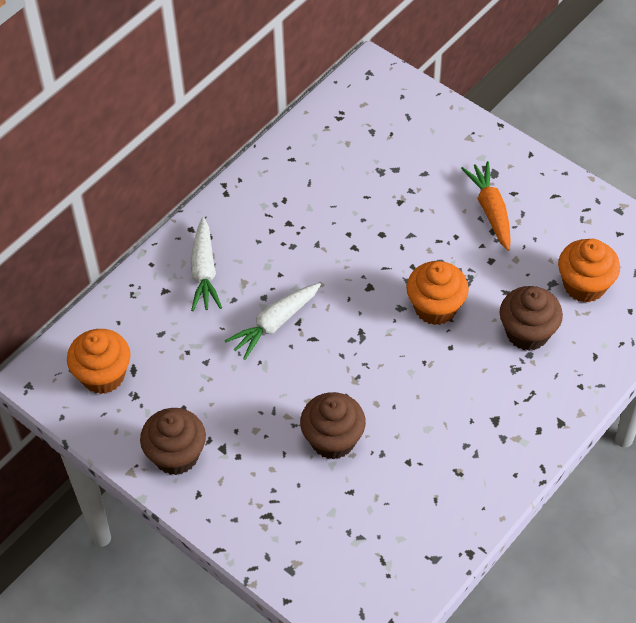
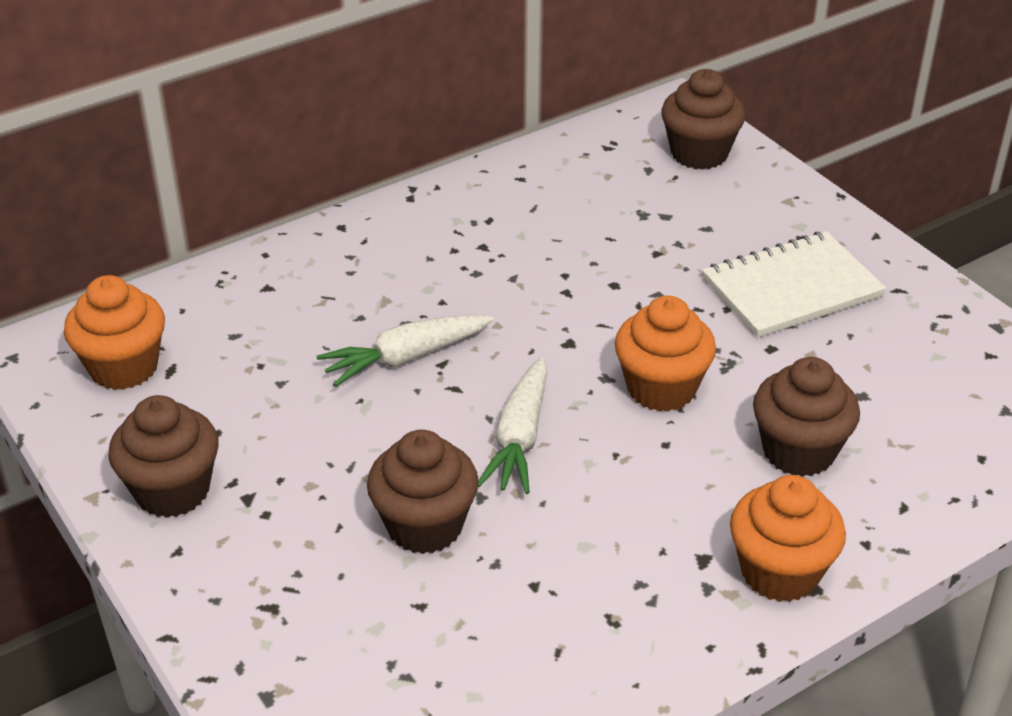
camera: 15 degrees right, 15 degrees down
(204, 272) = (334, 277): white carrot -> white carrot (519, 438)
(400, 109) = (699, 153): none -> brown cupcake
(490, 210) = (792, 288): orange carrot -> white notebook
(584, 285) = (913, 409): orange cupcake -> orange cupcake (780, 572)

